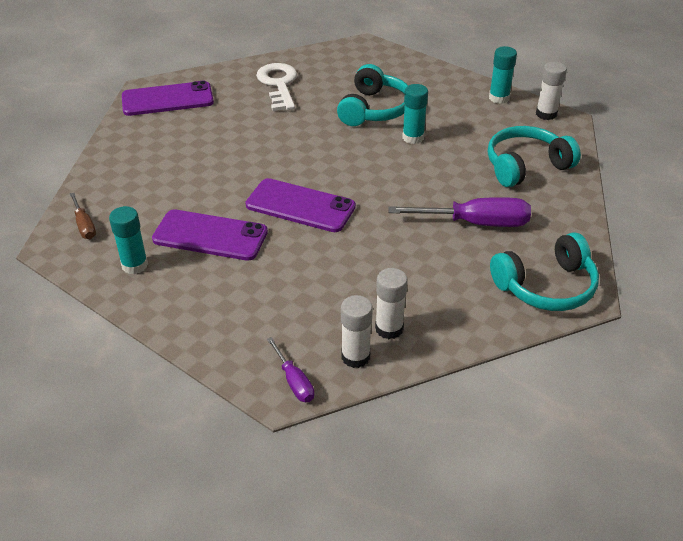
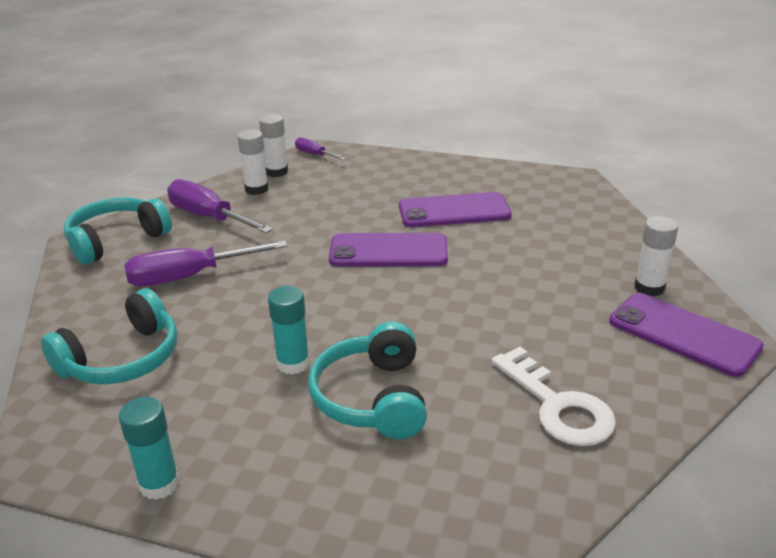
camera: 160 degrees right, 10 degrees down
(84, 225) = (574, 194): brown screwdriver -> none
(134, 265) = (494, 181): turquoise glue stick -> none
(167, 99) = (683, 334): purple phone -> purple phone turned 75 degrees clockwise
(449, 294) = (209, 217): none -> purple screwdriver
(546, 114) = (72, 468): white glue stick -> white glue stick (649, 288)

